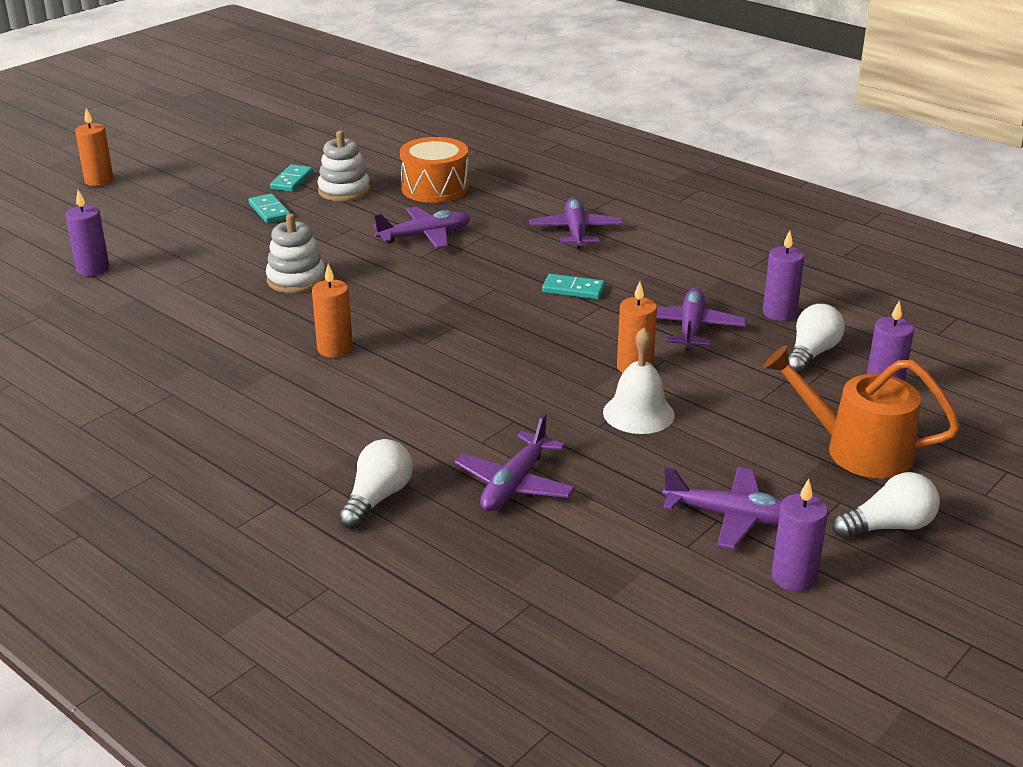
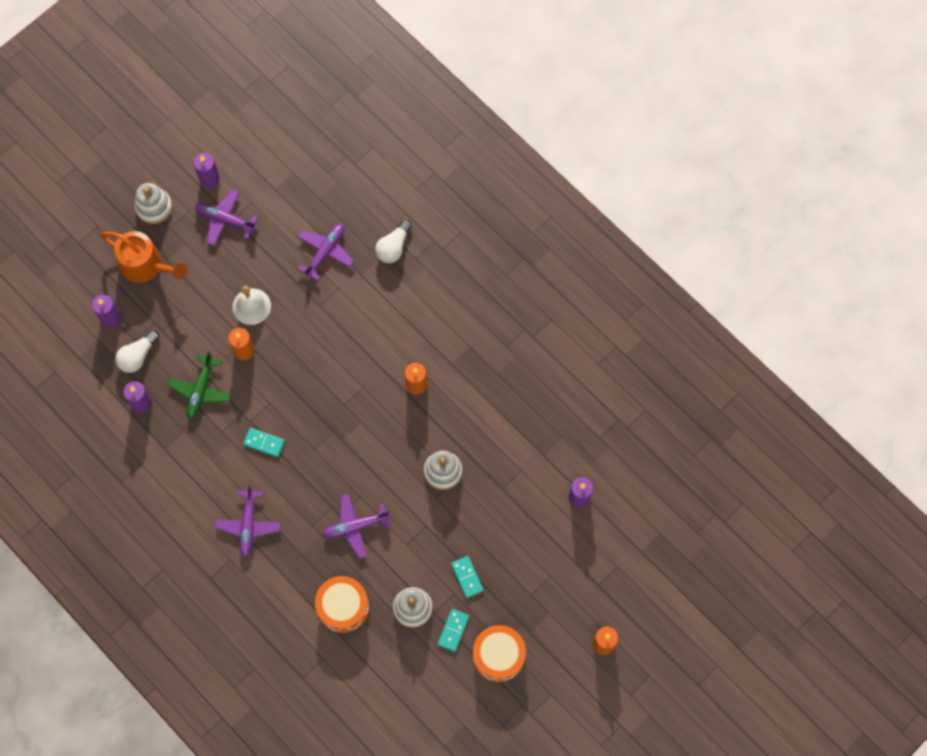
camera: 175 degrees left, 40 degrees up
(236, 170) = (498, 655): none -> orange drum
(691, 328) = (200, 390): purple plane -> green plane
(888, 527) = (154, 207): white light bulb -> white stacking toy

